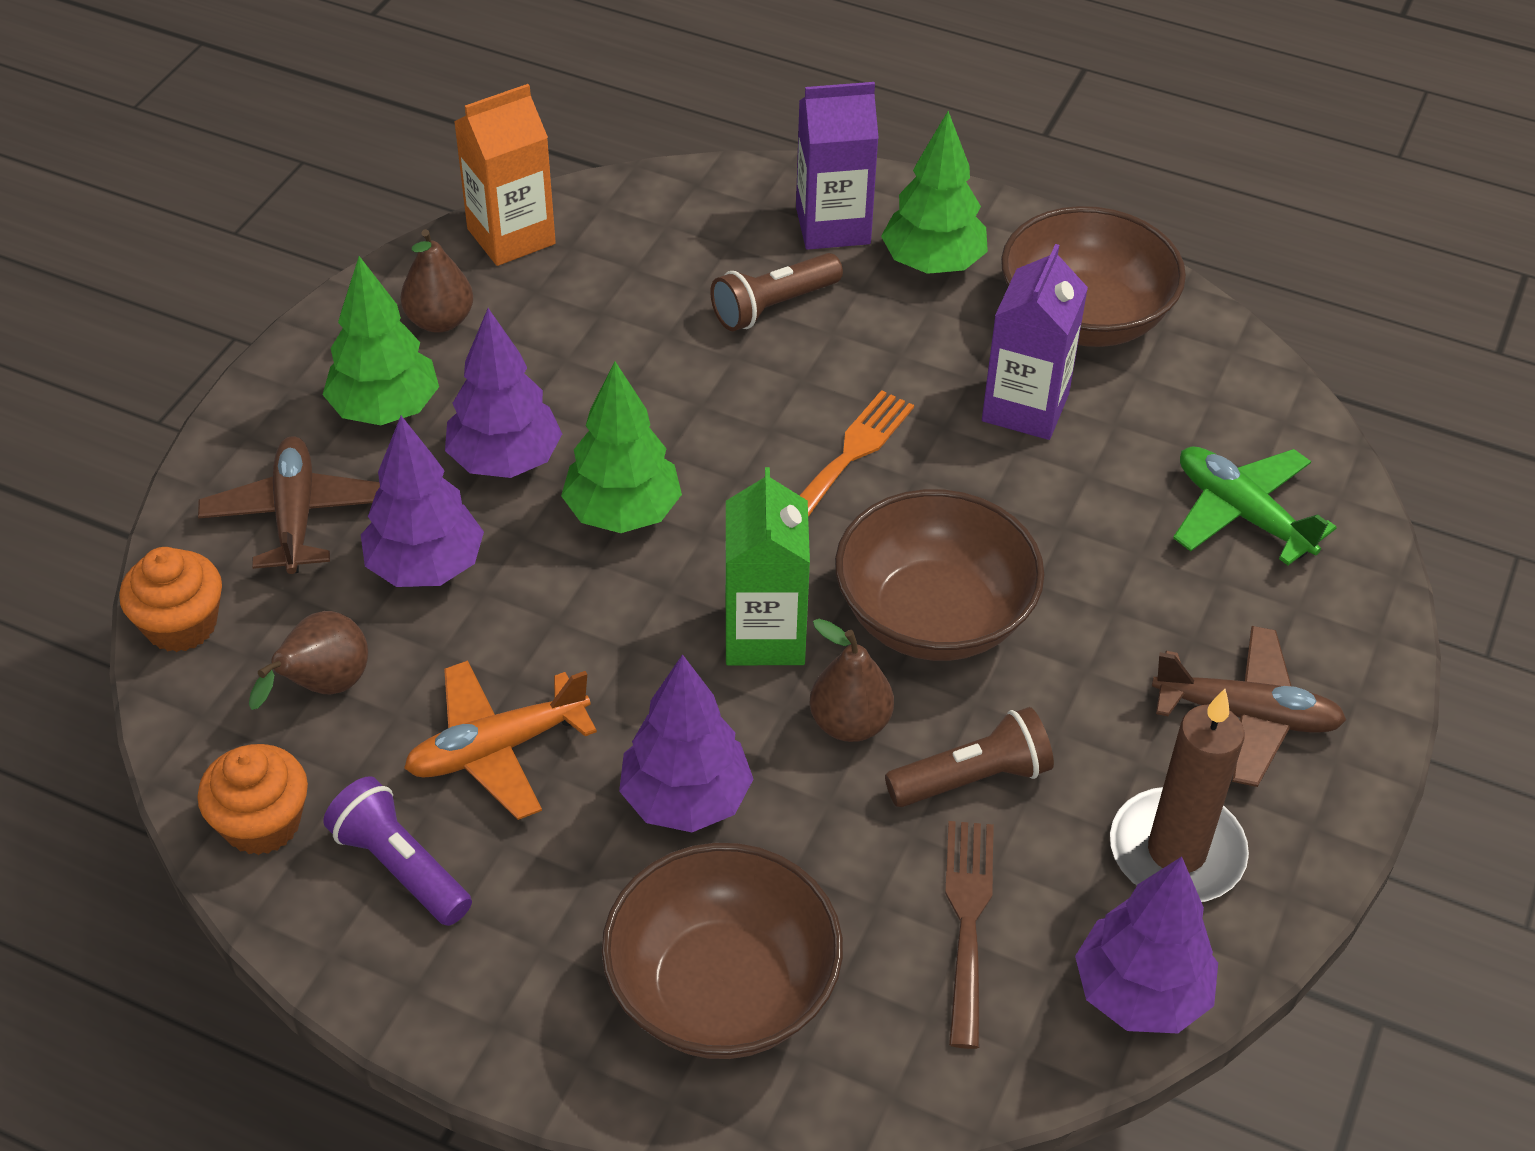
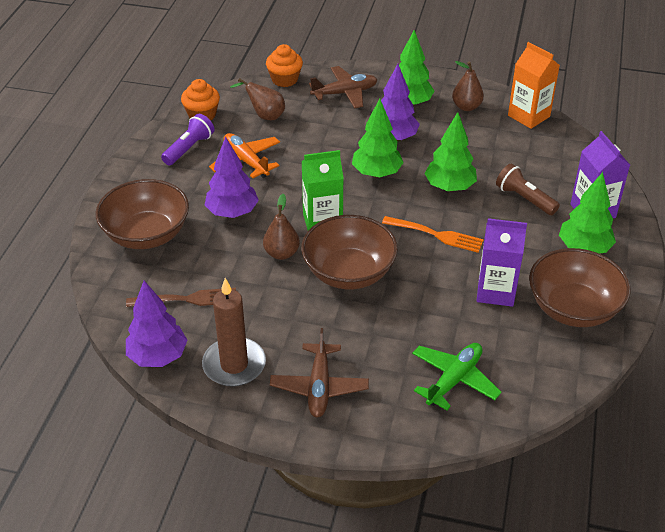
camera: 80 degrees right, 5 degrees down
(425, 567) = (330, 128): purple tree -> none
(705, 406) = (449, 187): none -> green tree
(972, 778) = (261, 294): brown flashlight -> none

